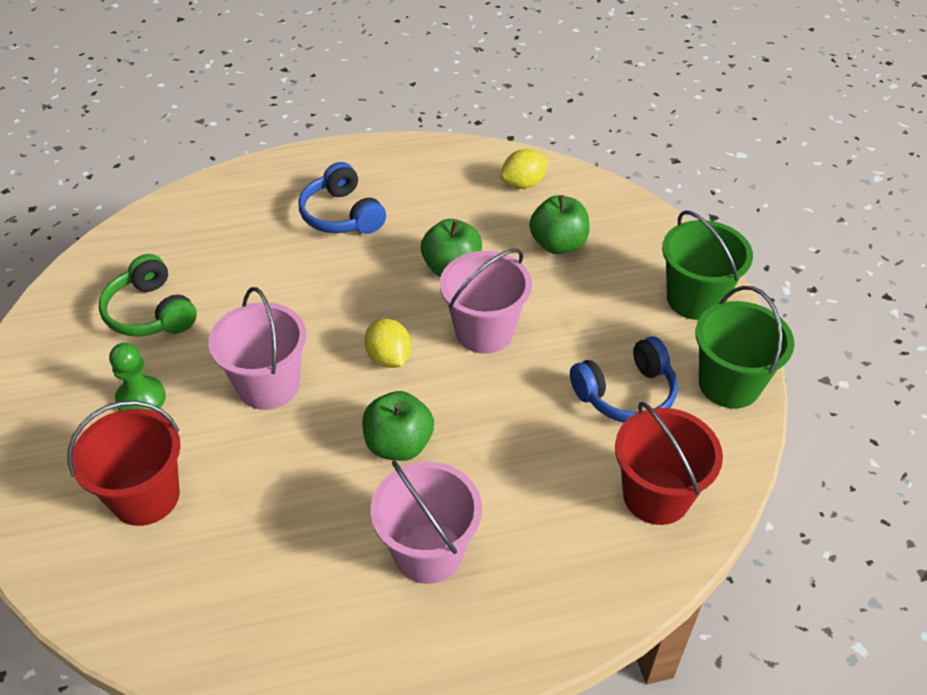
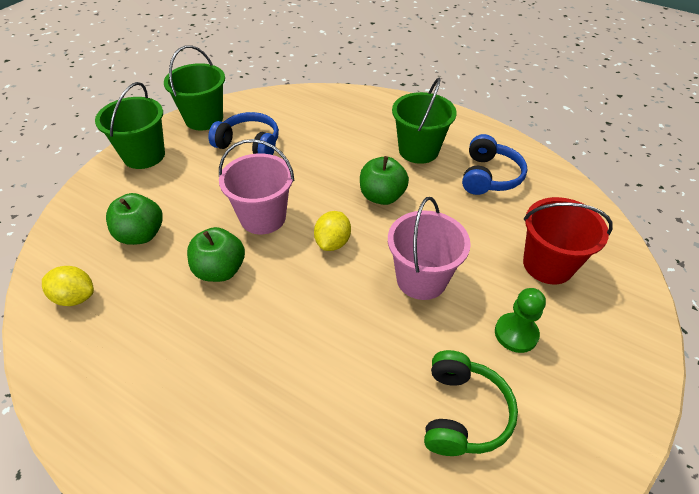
camera: 135 degrees left, 0 degrees up
(342, 215) = (222, 387): blue headphones -> blue headphones (489, 176)
(428, 552) = (418, 150): pink bucket -> green bucket
(656, 496) = (301, 109): red bucket -> none

